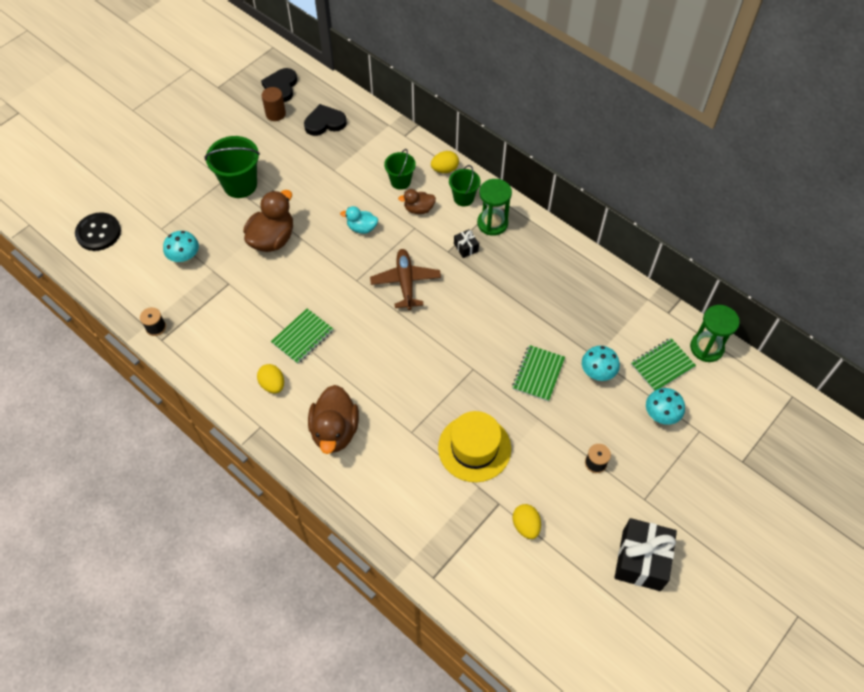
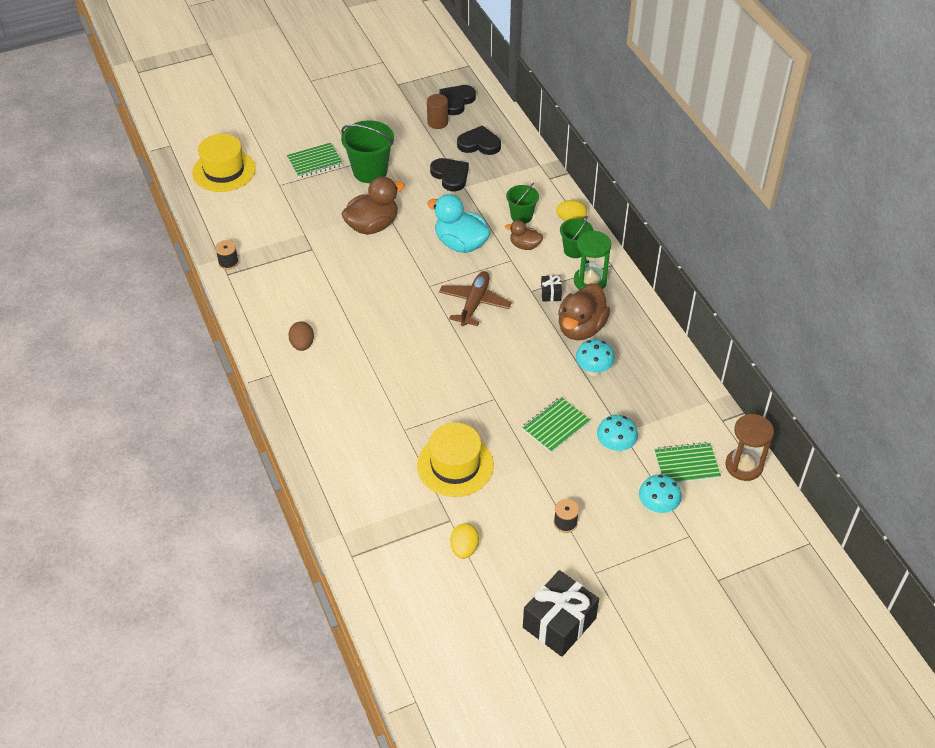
camera: 25 degrees right, 10 degrees down
(98, 233) = (224, 171): black button -> yellow hat
(185, 258) = (286, 215): turquoise mushroom -> turquoise mushroom (593, 370)
(273, 384) = (302, 344): yellow egg -> brown egg
(302, 337) = (352, 315): green notebook -> green notebook (315, 162)
(316, 163) = (450, 176): none -> black heart
(335, 431) = (335, 402): brown duck -> brown duck (581, 328)
(362, 228) = (460, 244): turquoise duck -> turquoise duck, size x1.82
(706, 348) = (744, 466): green hourglass -> brown hourglass

